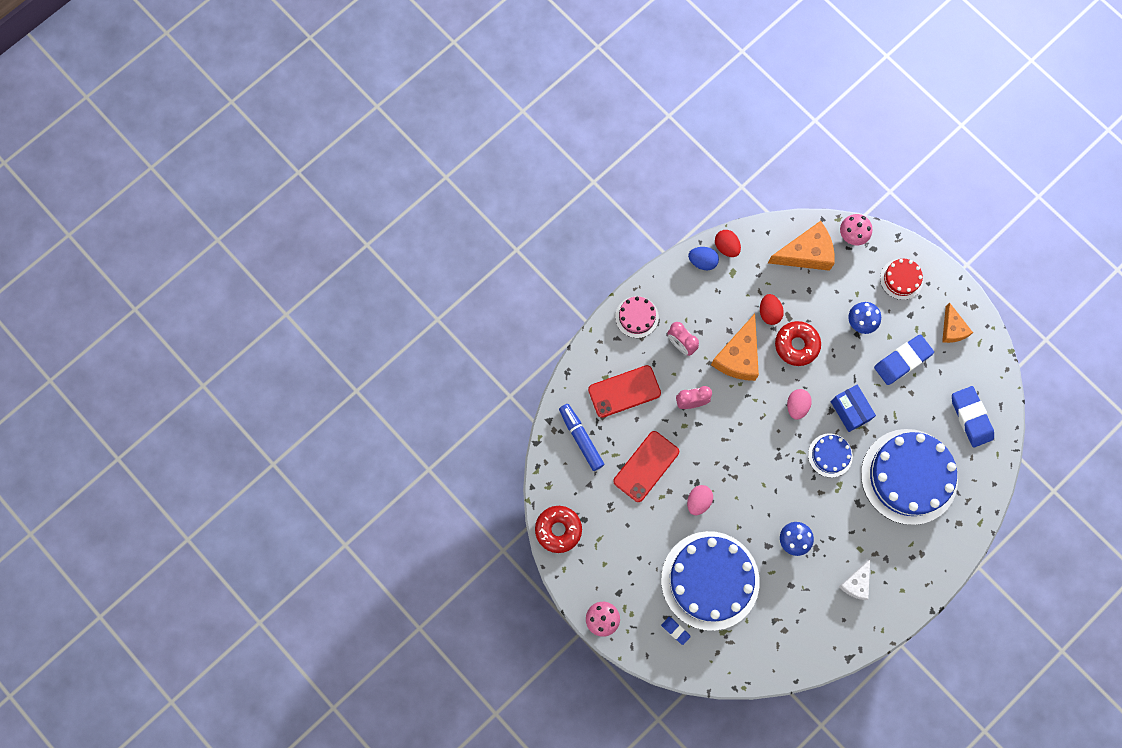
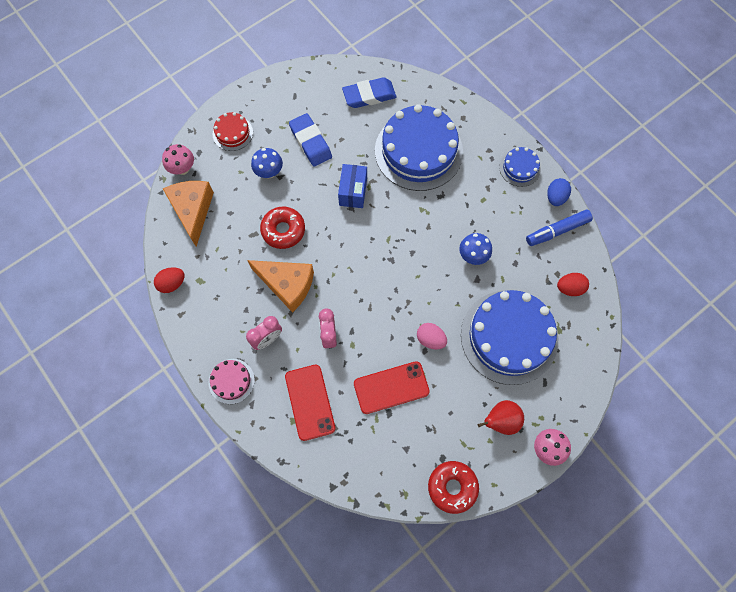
camera: 85 degrees left, 5 degrees down
(581, 438) = (355, 453): blue marker -> blue marker (557, 231)
(624, 574) = (500, 421): none -> red pear
(646, 466) = (391, 387): red phone -> red phone turned 60 degrees counterclockwise
(675, 630) = (558, 375): blue eraser -> none
(702, 261) = (183, 308): blue egg -> blue egg (555, 197)
(769, 313) = (247, 251): red egg -> red egg (569, 288)
(797, 406) = (343, 237): pink egg -> none
(830, 455) = (393, 214): blue cake -> blue cake (520, 168)
(850, 411) = (353, 192): blue box -> blue box turned 60 degrees counterclockwise
(856, 583) = (514, 207): white cheese -> none
(952, 329) = (286, 99): orange cheese -> none

